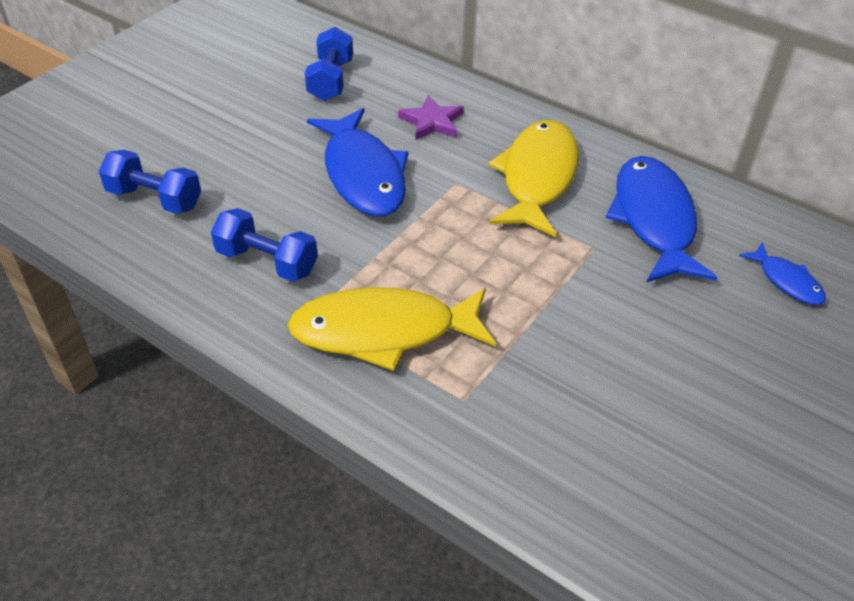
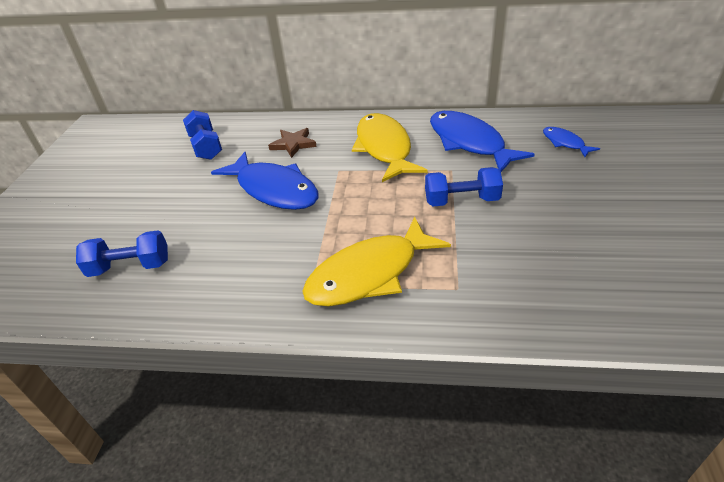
camera: 25 degrees left, 5 degrees down
(267, 262) = (251, 269): blue dumbbell -> blue dumbbell (461, 200)
(432, 121) = (293, 144): purple star -> brown star
(786, 281) = (565, 143): blue fish -> blue fish turned 150 degrees counterclockwise

